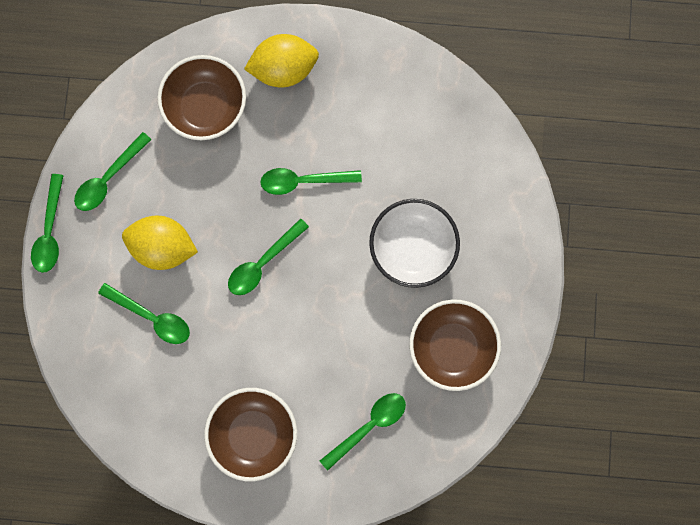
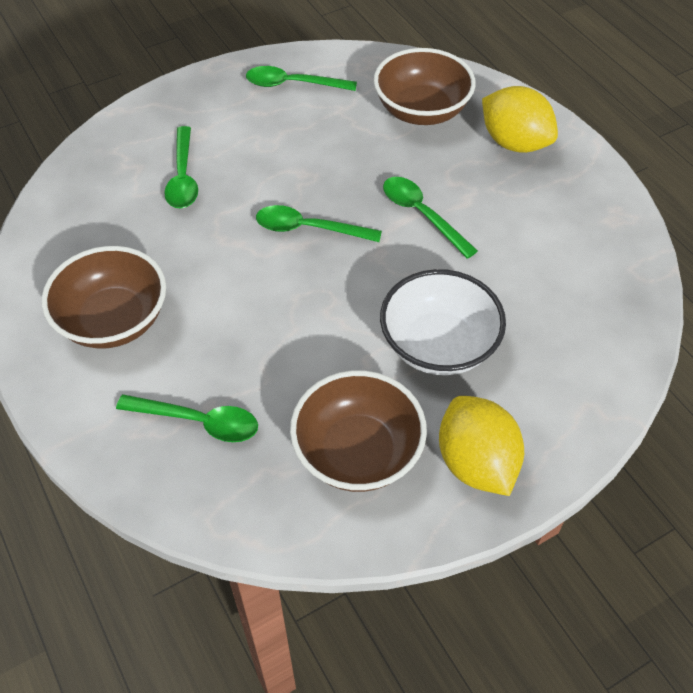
camera: 55 degrees right, 25 degrees down
(50, 231) = (210, 74): green spoon -> none
(163, 247) = (259, 150): yellow lemon -> yellow lemon (476, 463)

